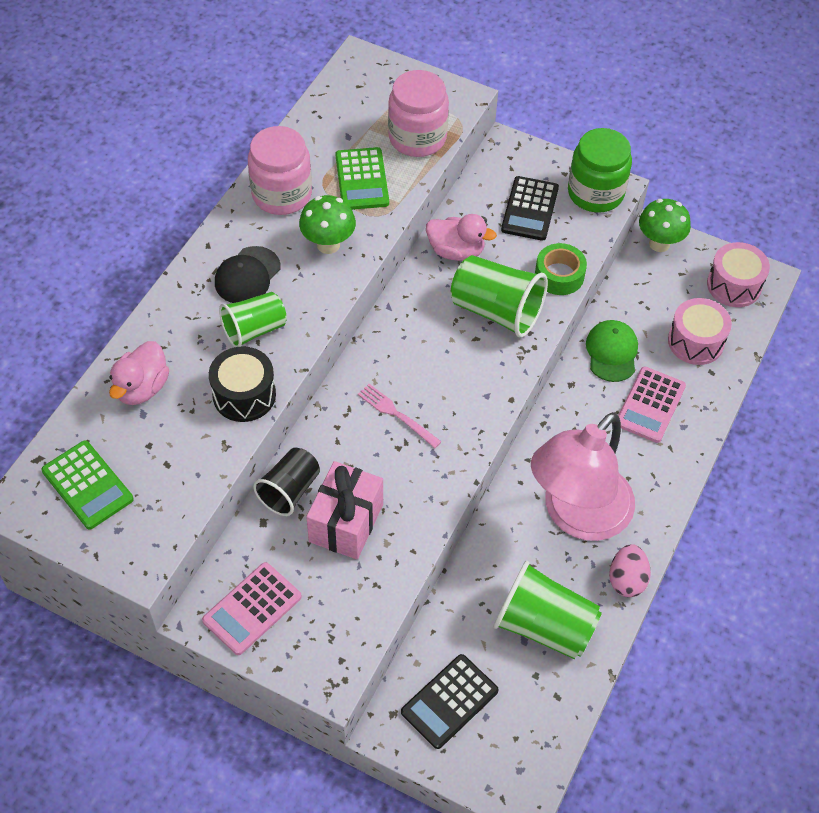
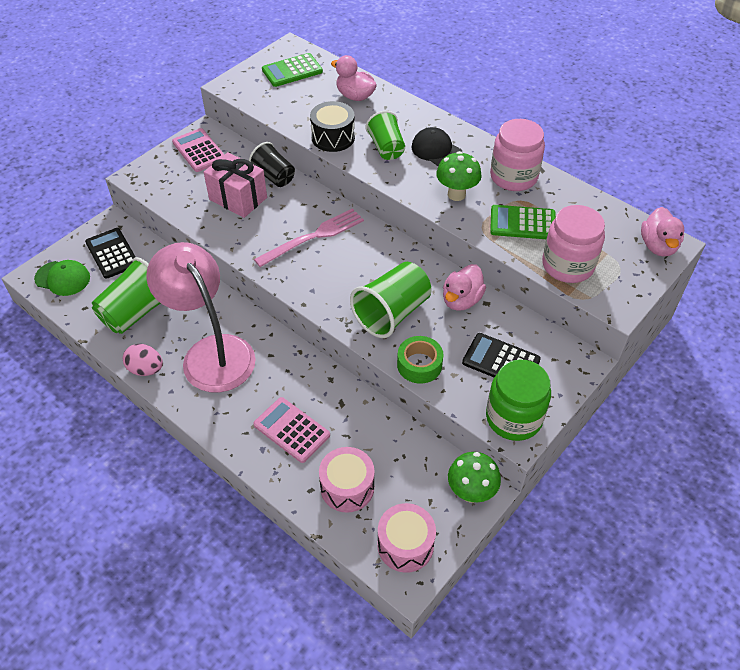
camera: 105 degrees right, 5 degrees down
(366, 69) = (658, 246): none -> pink duck
(396, 414) = (313, 237): pink fork -> pink fork, size x1.60
(612, 352) = (354, 417): green cap -> green cap (62, 278)

